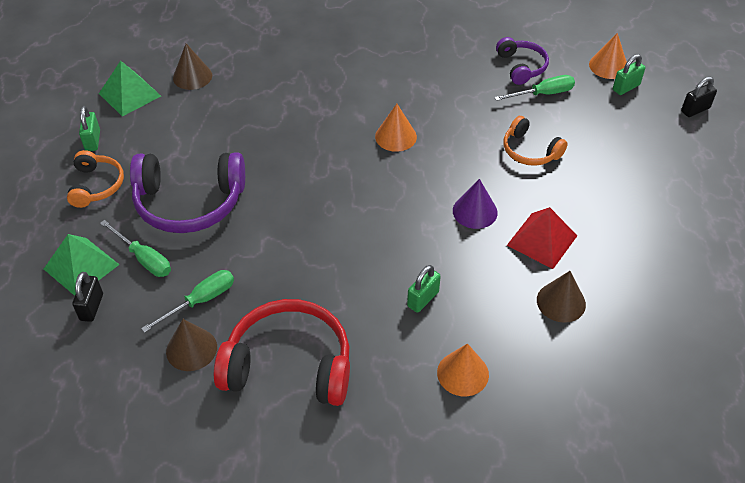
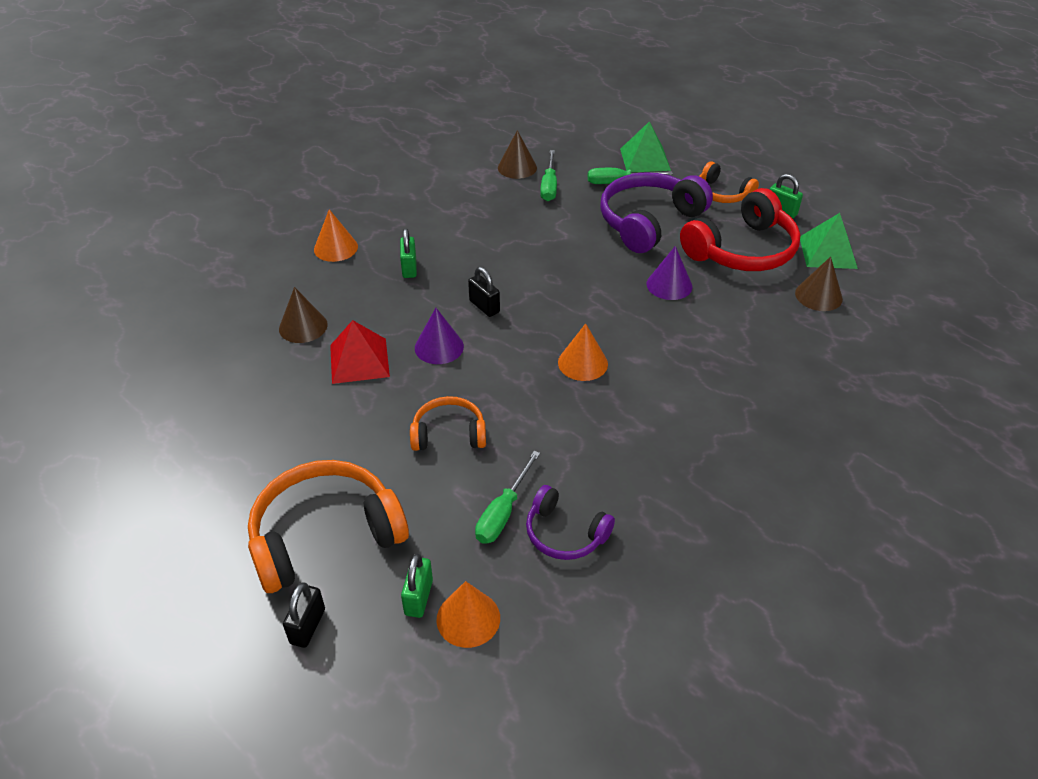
camera: 135 degrees right, 5 degrees down
(91, 307) = (603, 150): black padlock -> black padlock (484, 306)
(263, 146) = (669, 285): none -> purple cone
(289, 364) = (451, 192): red headphones -> red headphones (743, 250)
(655, 144) = (325, 535): none -> orange headphones

